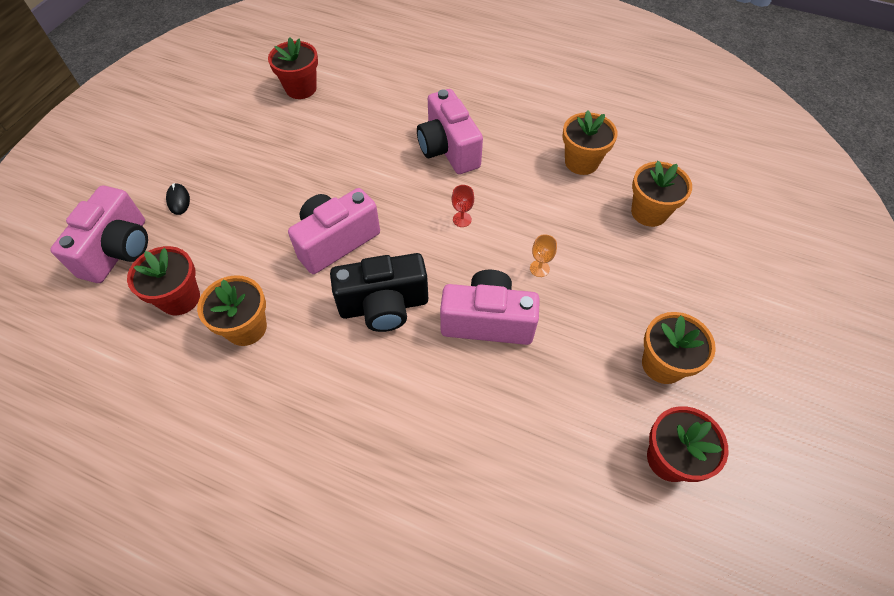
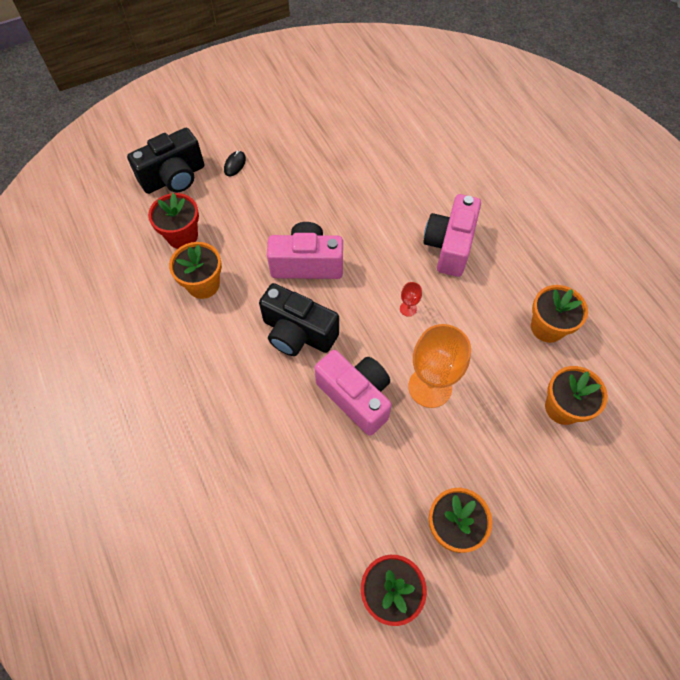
camera: 40 degrees right, 5 degrees up
(119, 250) = (174, 177): pink camera -> black camera
(301, 88) = (384, 126): red flower pot -> none
(539, 268) = (430, 387): orange goblet -> orange goblet, size x2.37

